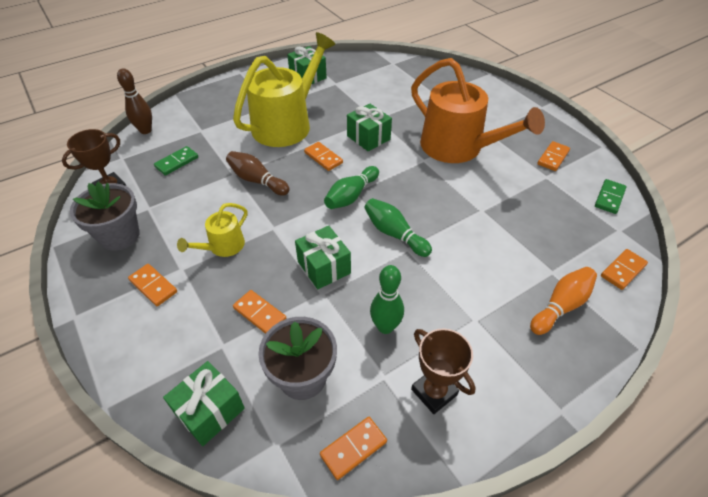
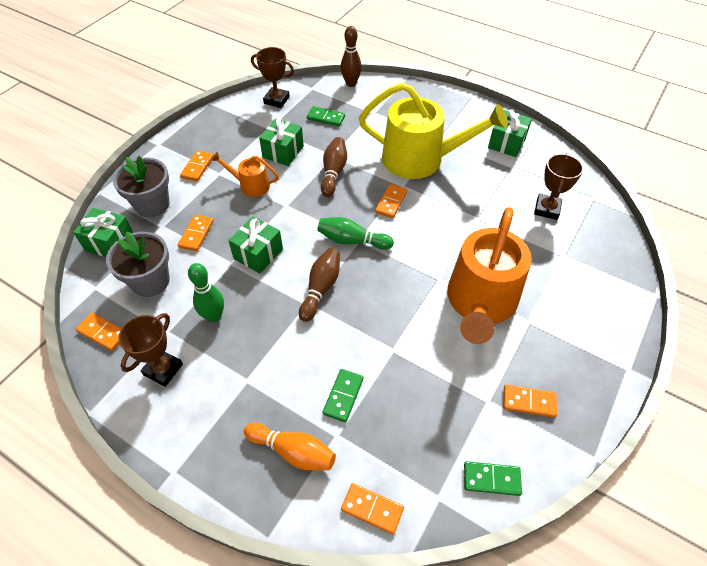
camera: 65 degrees right, 5 degrees up
(119, 236) = (234, 128): grey flower pot -> grey flower pot (152, 204)
(223, 246) = (251, 185): yellow watering can -> orange watering can
(368, 138) = (443, 224): green gift -> green gift (283, 152)
(389, 85) = (547, 209): none -> brown trophy
(394, 234) = (321, 288): green bowling pin -> brown bowling pin
(515, 255) = (343, 396): none -> green domino

